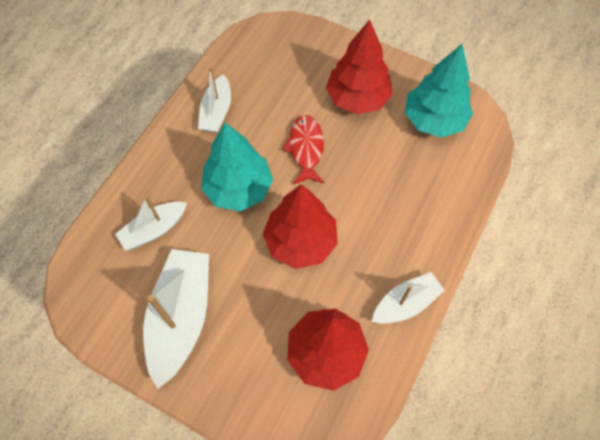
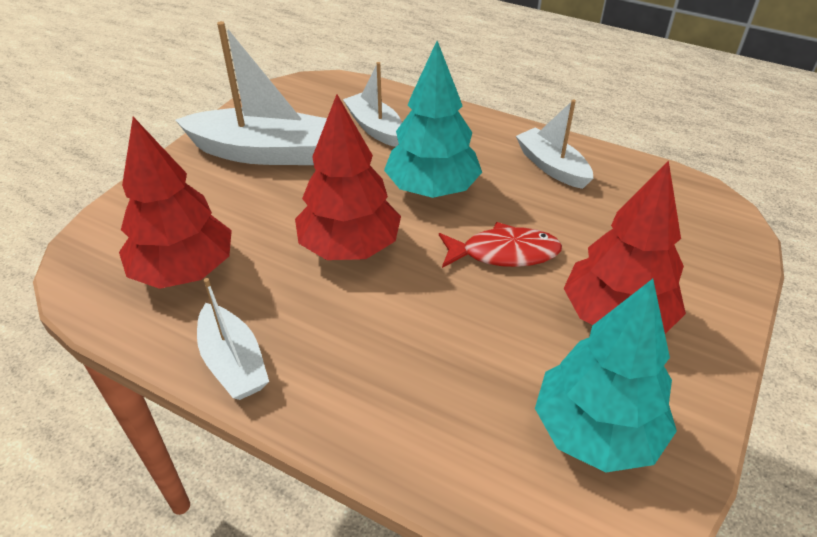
camera: 90 degrees right, 20 degrees down
(216, 112) = (552, 167): white boat -> white boat turned 45 degrees clockwise

